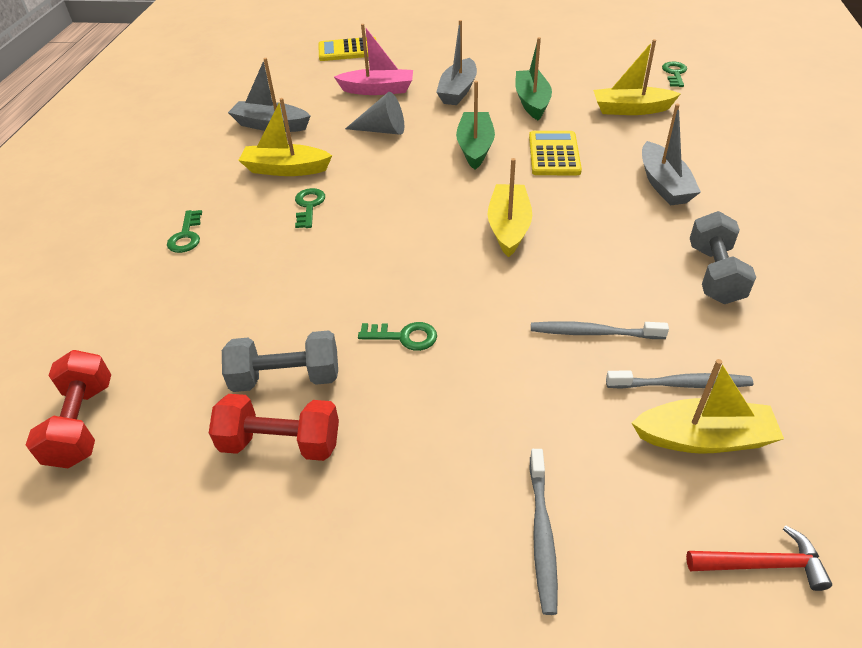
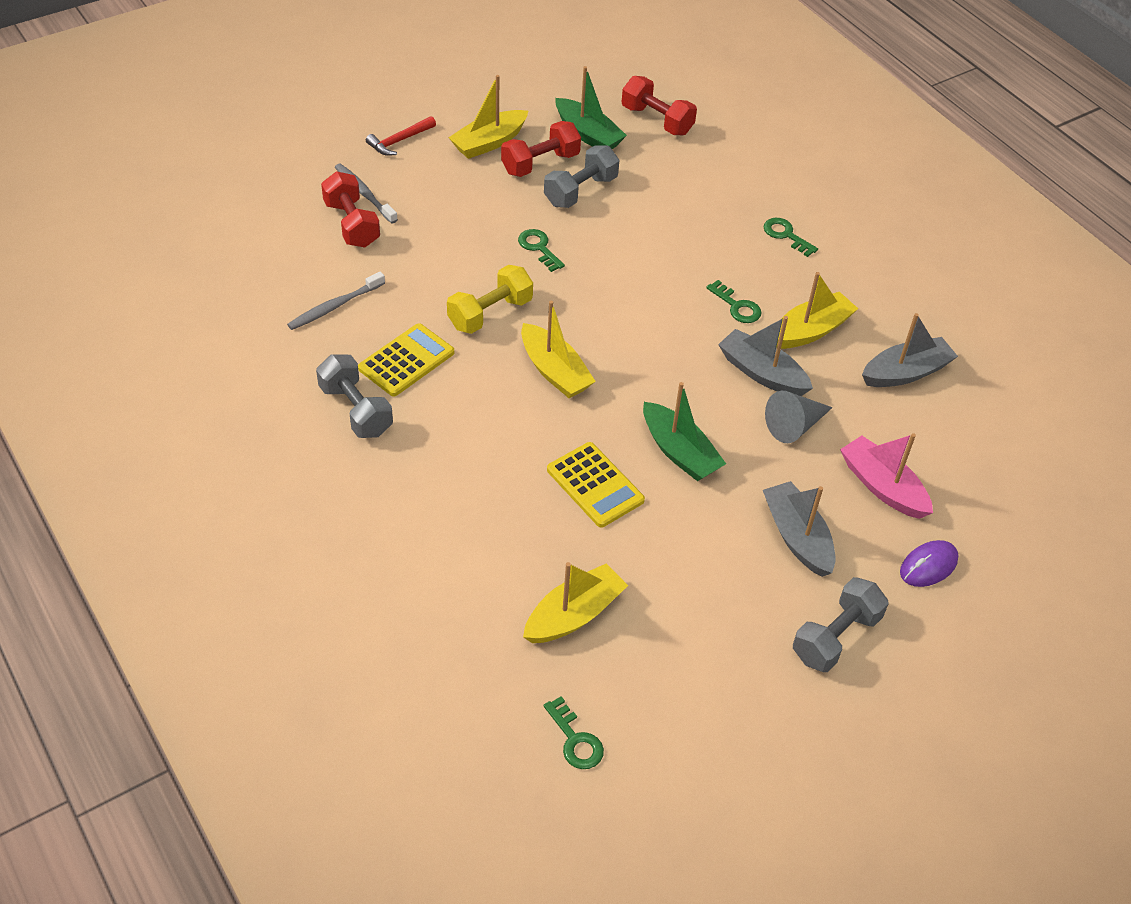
camera: 135 degrees right, 5 degrees up
(348, 50) = (1021, 544): yellow calculator -> yellow calculator (406, 360)
(378, 90) = (882, 487): pink boat -> pink boat turned 90 degrees clockwise
(404, 337) = (539, 248): green key -> green key turned 90 degrees clockwise
(406, 60) = (928, 566): none -> purple mouse
(492, 57) = (835, 637): none -> grey dumbbell
(518, 297) = (490, 313): none -> yellow dumbbell
(532, 102) = (696, 564): green boat -> green boat (588, 134)
(593, 333) = (416, 313): grey toothbrush -> none
(593, 489) = (351, 224): none -> red dumbbell
(664, 184) = (458, 499): grey boat -> grey boat (762, 373)
(703, 438) = (304, 280): yellow boat -> yellow boat (489, 142)
(762, 564) = (245, 234): red hammer -> red hammer (399, 141)

